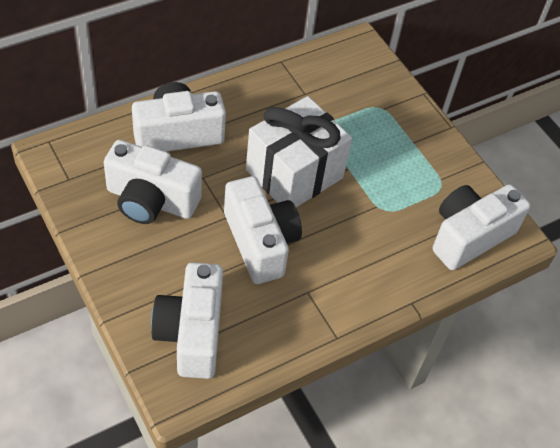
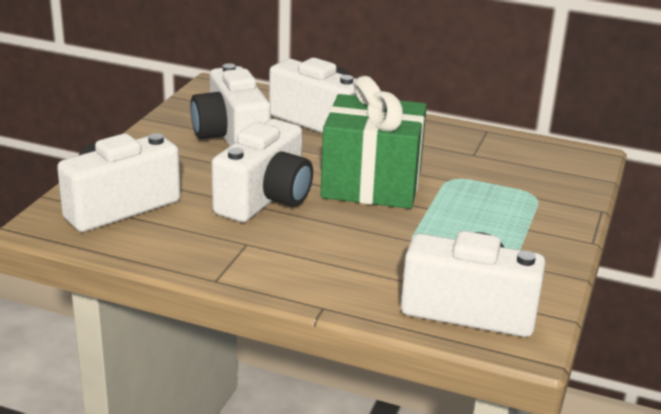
camera: 55 degrees right, 25 degrees down
(294, 174) = (371, 184): white gift -> green gift

